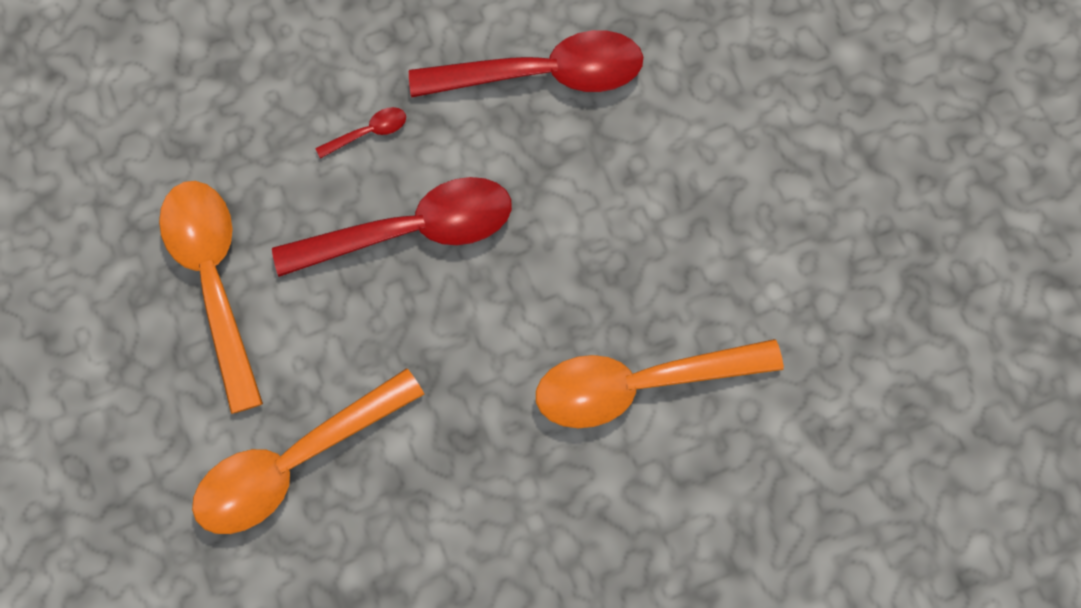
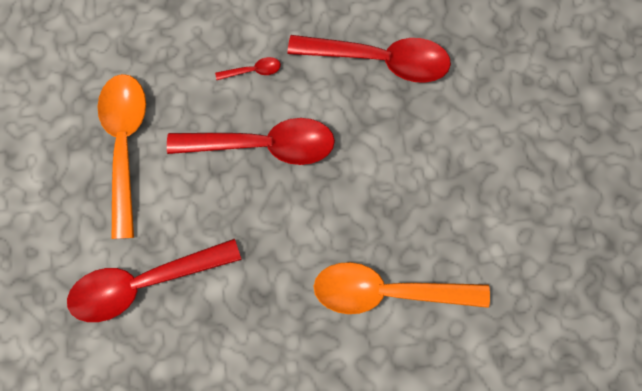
camera: 15 degrees right, 5 degrees up
(294, 463) = (144, 282): orange spoon -> red spoon

